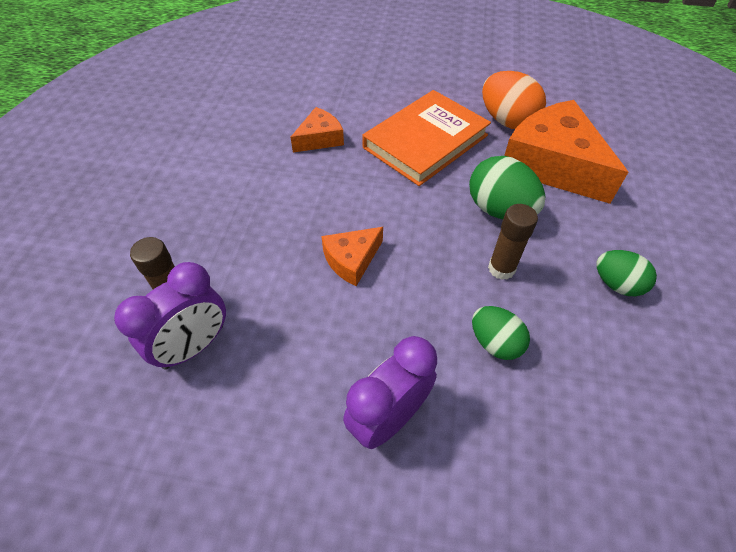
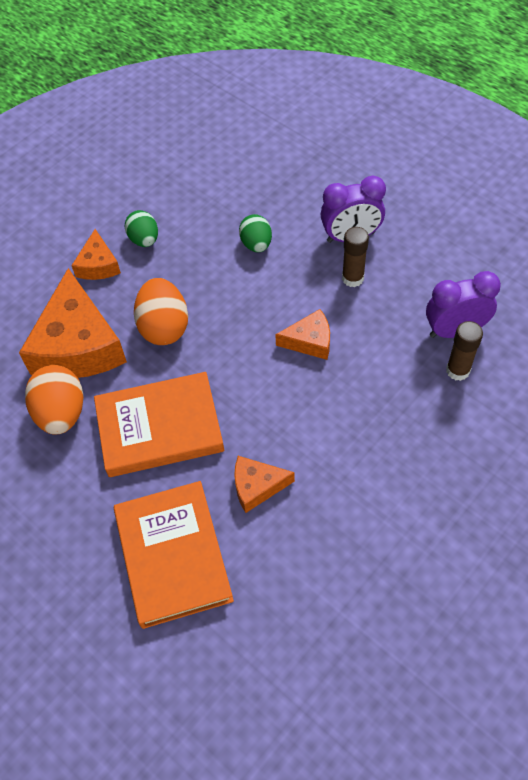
camera: 145 degrees left, 5 degrees up
(349, 87) = (173, 556): none -> orange book
(499, 210) = (164, 327): green egg -> orange egg
(501, 268) = (208, 284): brown glue stick -> brown glue stick (352, 278)
(624, 236) = (98, 265): none -> orange cheese

